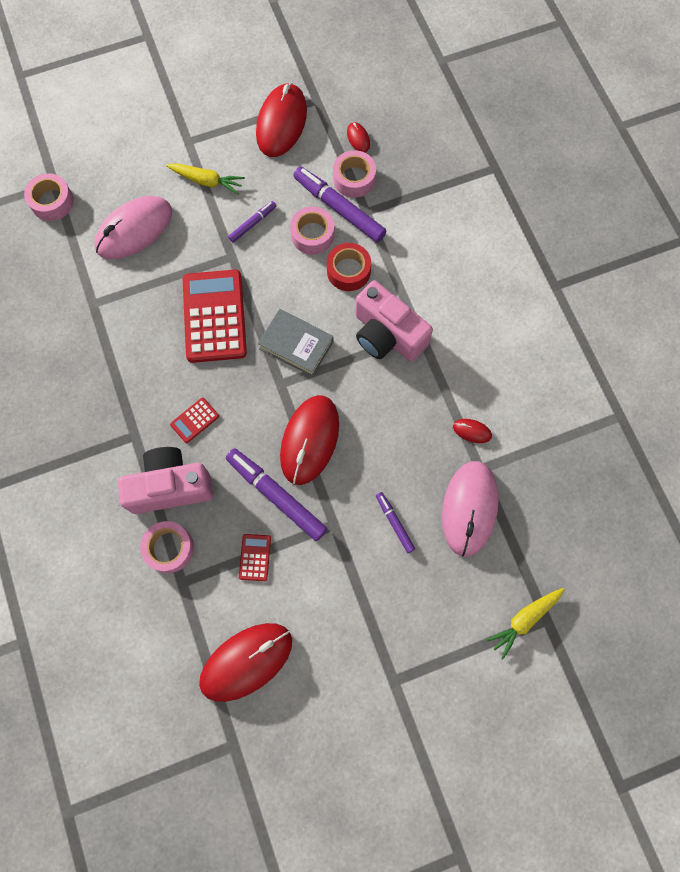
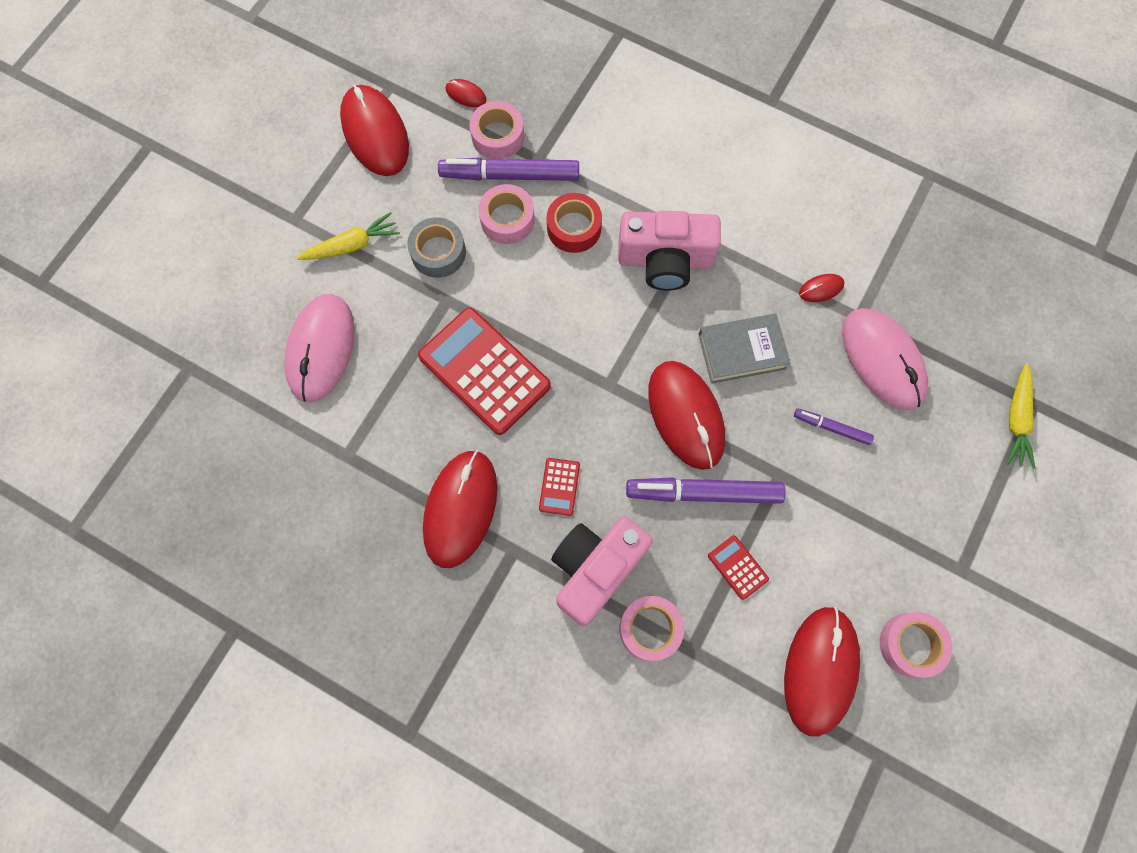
camera: 40 degrees left, 0 degrees up
(52, 202) = (204, 387): pink tape -> pink tape (910, 645)
(127, 386) = (460, 509): none -> red mouse
(253, 224) = (438, 252): purple marker -> grey tape
(296, 345) = (589, 336): grey book -> grey book (741, 351)

